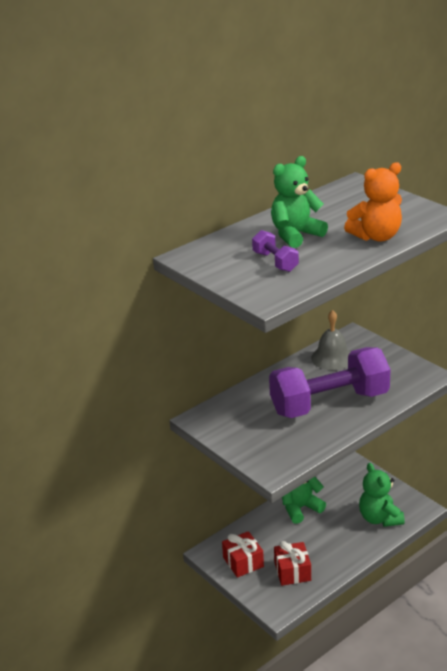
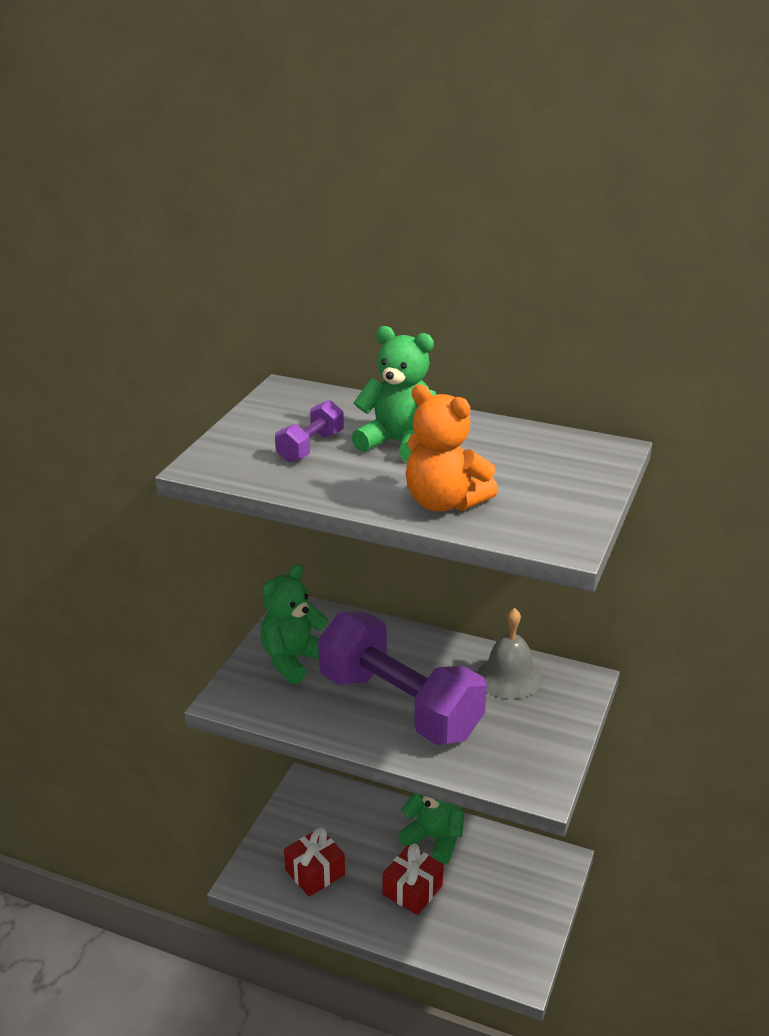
camera: 60 degrees right, 0 degrees up
(243, 562) = (306, 819): red gift -> red gift (412, 890)
(379, 518) = (469, 931): green teddy bear -> green teddy bear (294, 660)

